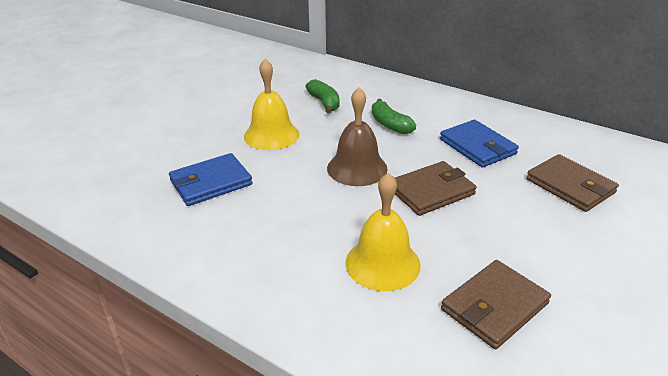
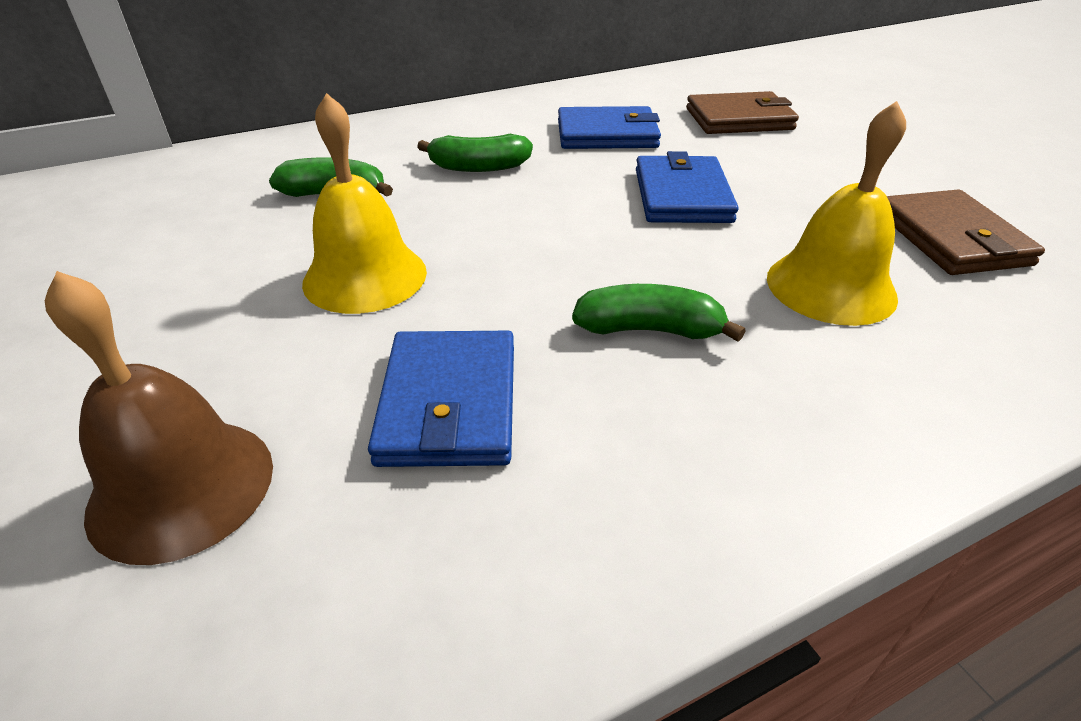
camera: 60 degrees left, 5 degrees up
(293, 215) = (649, 329): none -> green banana
(357, 168) = (568, 229): brown bell -> brown bell (182, 487)
(431, 191) = (682, 195): brown wallet -> blue wallet

